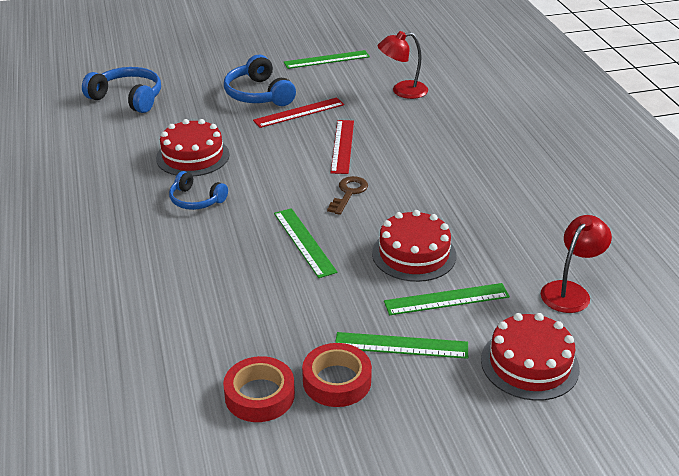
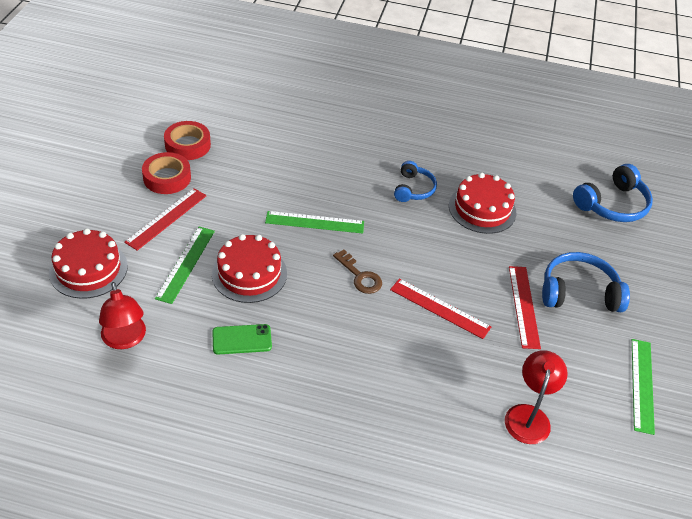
camera: 115 degrees right, 10 degrees up
(196, 200) = (413, 189): blue headphones -> blue headphones turned 135 degrees clockwise
(401, 346) = (166, 218): green ruler -> red ruler
(489, 227) = (242, 339): none -> green phone

